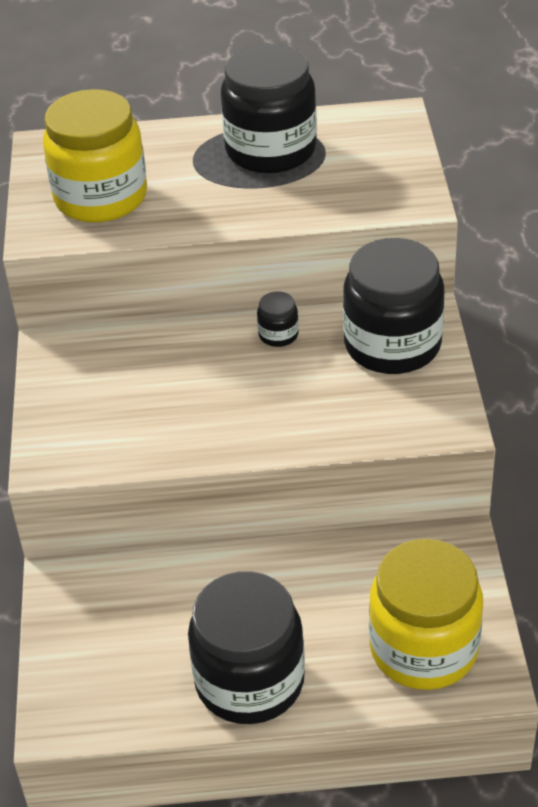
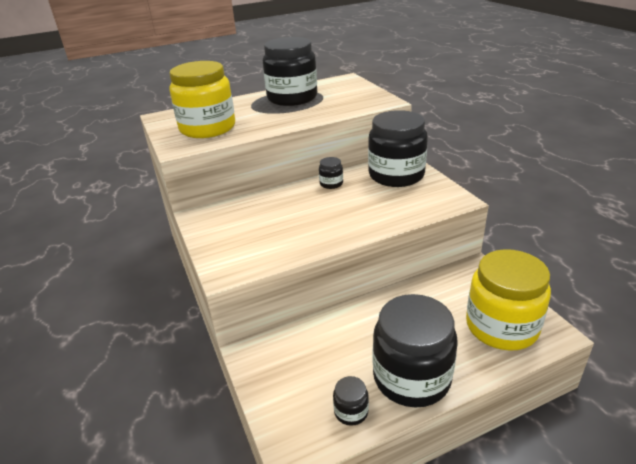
camera: 20 degrees left, 10 degrees down
(147, 700) = (351, 411): none -> black jar

